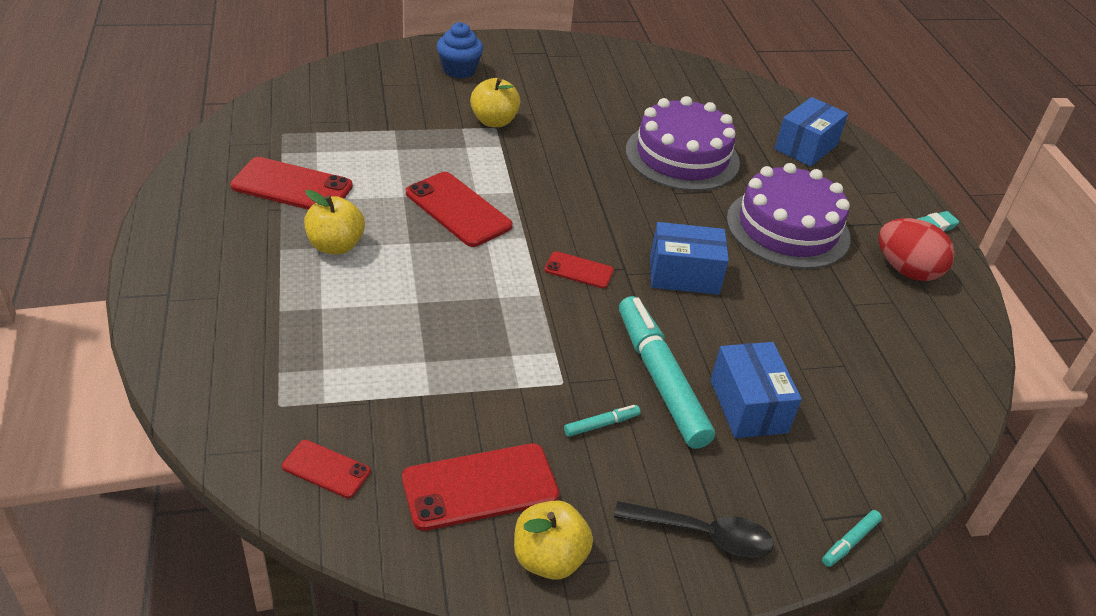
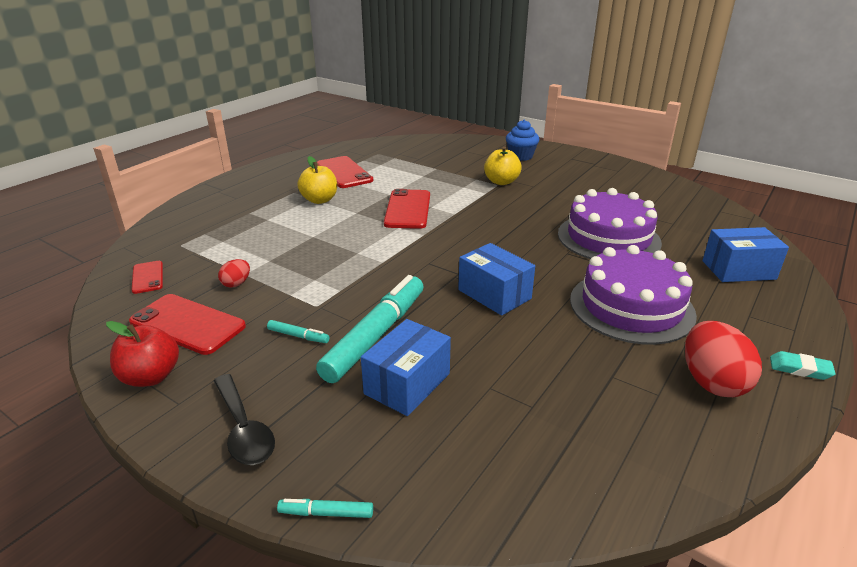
camera: 50 degrees right, 10 degrees down
(443, 410) = (236, 283): none -> red egg
(549, 558) = (151, 377): yellow apple -> red apple
(579, 270) = (426, 261): red phone -> none

